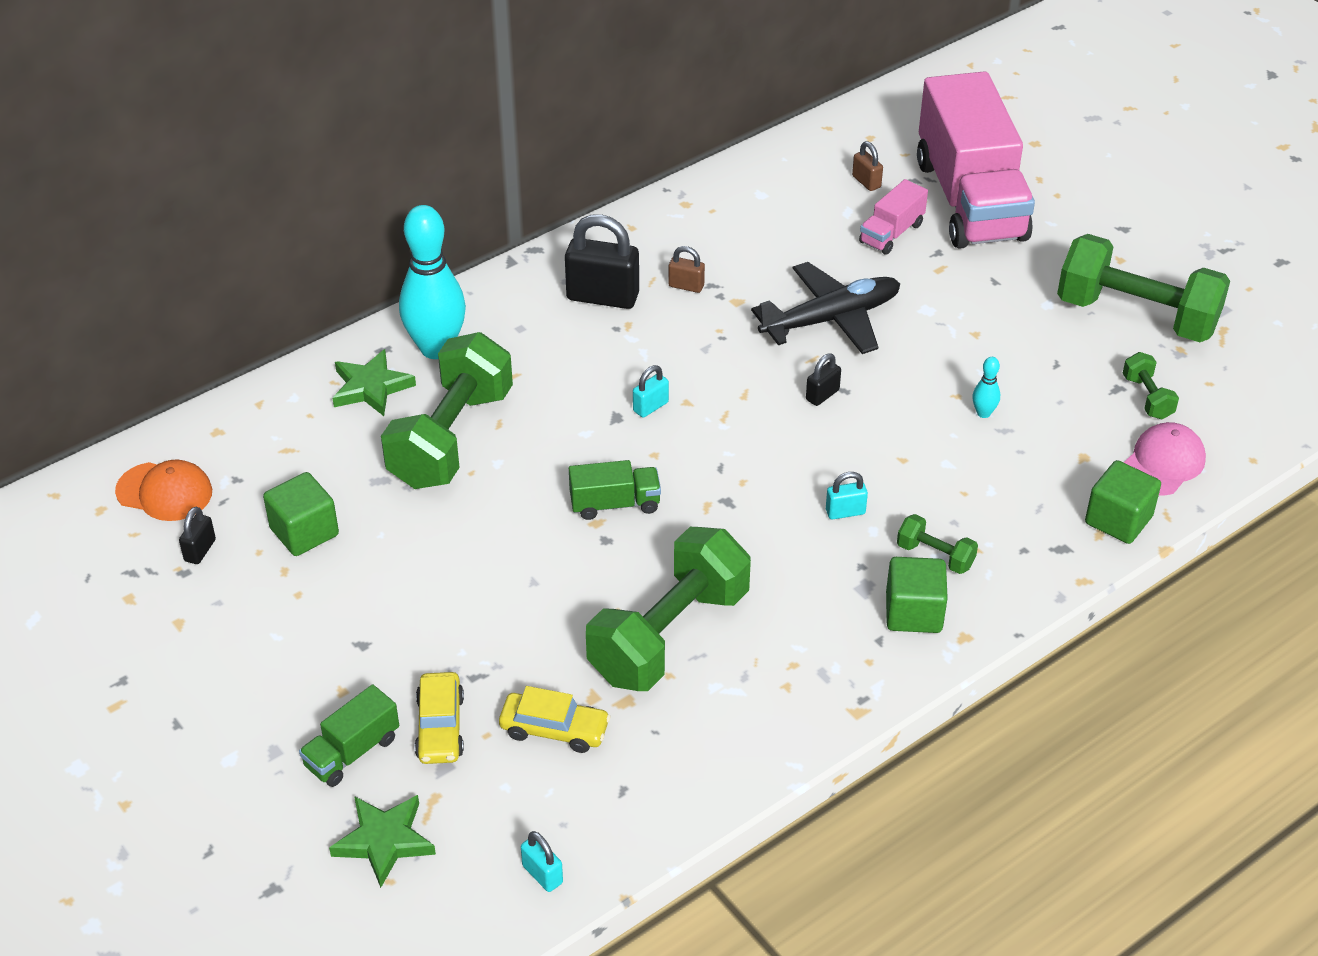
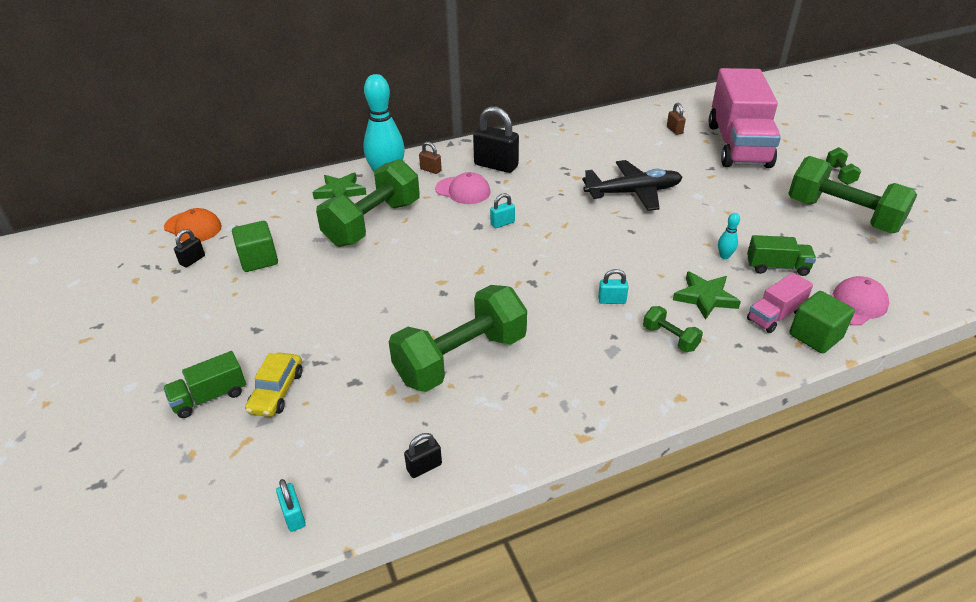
camera: 15 degrees right, 5 degrees down
(384, 841) = (195, 465): green star -> green star (705, 297)
(554, 729) = (353, 408): yellow car -> none
(568, 355) = (463, 191): none -> pink cap
(615, 504) = (457, 273): green truck -> green truck (777, 267)
(686, 286) = (548, 166): brown padlock -> brown padlock (430, 170)
(822, 395) = (616, 231): black padlock -> black padlock (424, 467)
(891, 233) = (684, 155): pink truck -> pink truck (775, 315)
(913, 613) = (644, 374): green cube -> none
(1147, 397) = (846, 263): green dumbbell -> green dumbbell (839, 174)

